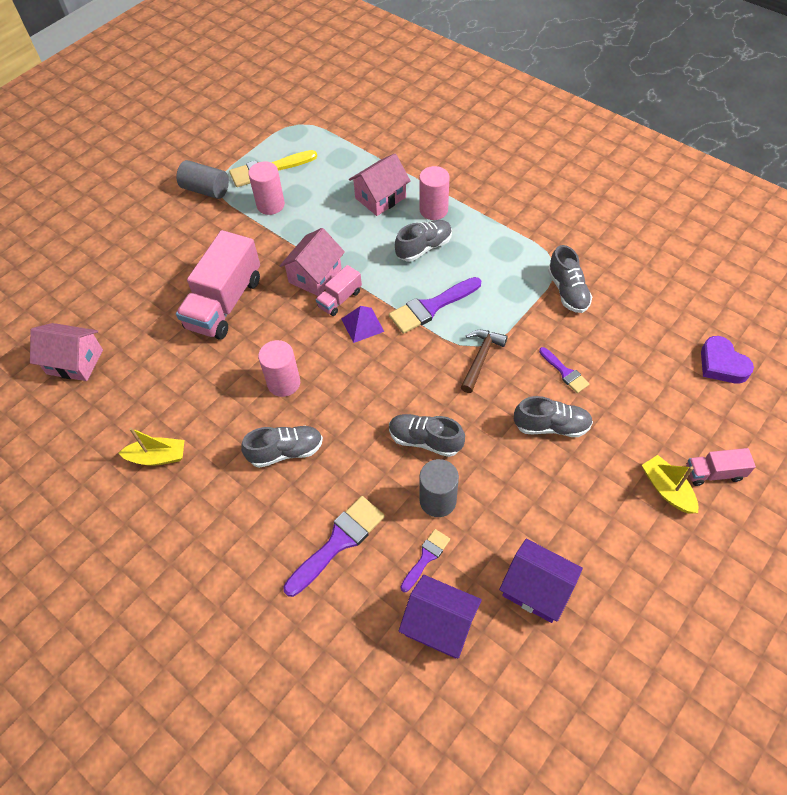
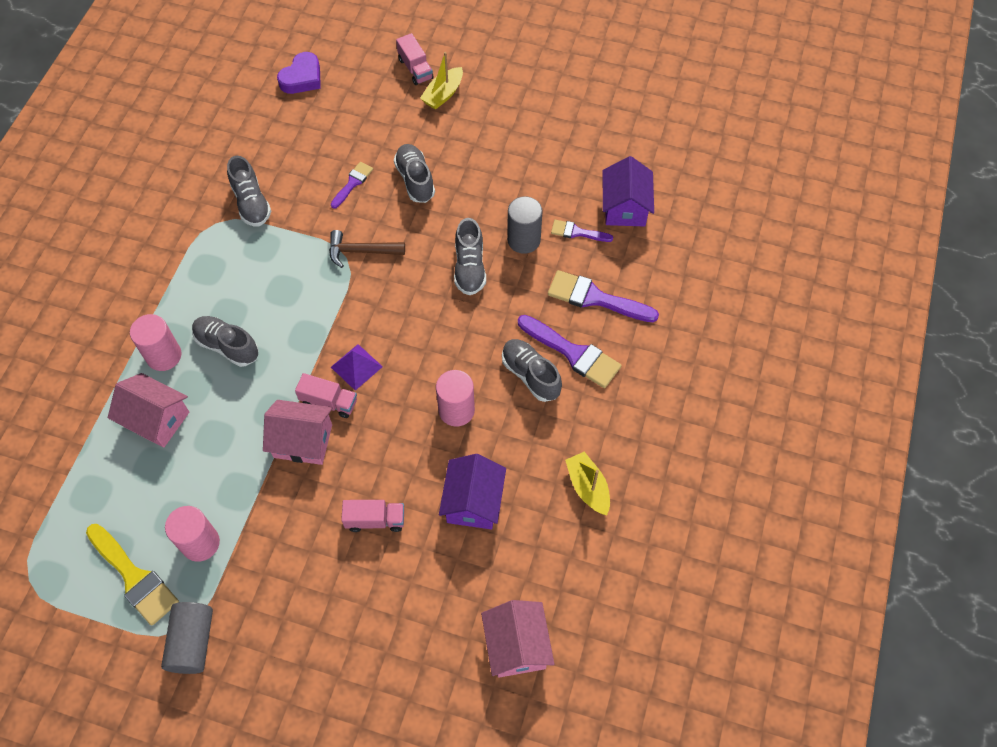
camera: 115 degrees left, 5 degrees up
(224, 303) = (375, 520): pink truck -> pink truck, size x0.49
(431, 307) = (310, 312): purple brush -> purple brush (573, 353)
(536, 589) = (566, 155): purple house -> purple house (473, 502)
(567, 291) = (251, 203): grey shoe -> grey shoe turned 105 degrees clockwise

